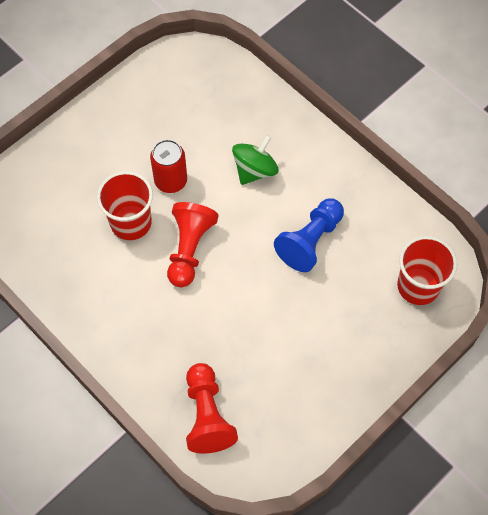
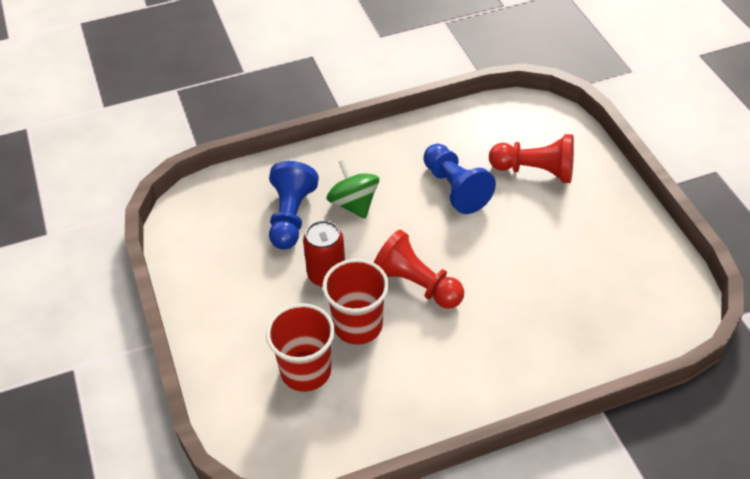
camera: 65 degrees left, 15 degrees down
(207, 415) = (612, 329): red pawn -> red pawn (535, 171)
(219, 130) = (291, 217): none -> blue pawn
(418, 286) = (537, 131): red cup -> red cup (306, 371)

